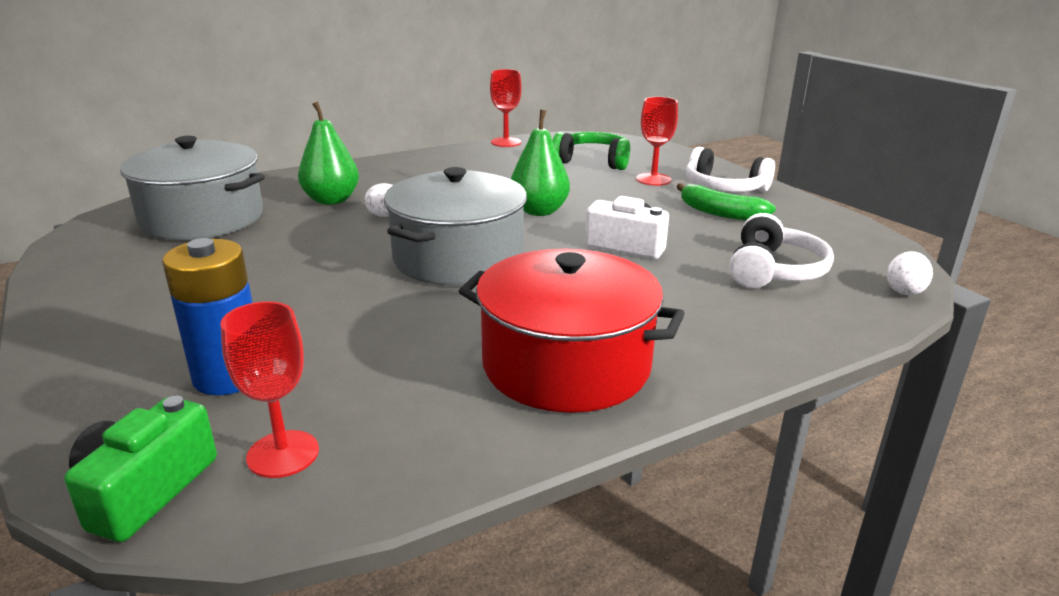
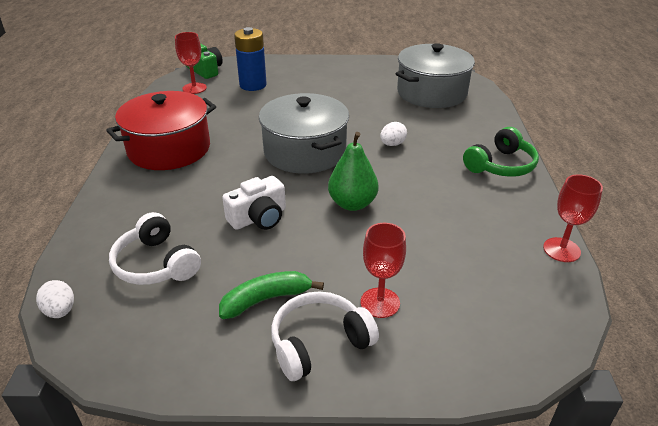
camera: 120 degrees right, 10 degrees up
(331, 200) = (437, 131): green pear -> none
(593, 161) = (462, 285): green headphones -> green headphones (501, 165)

